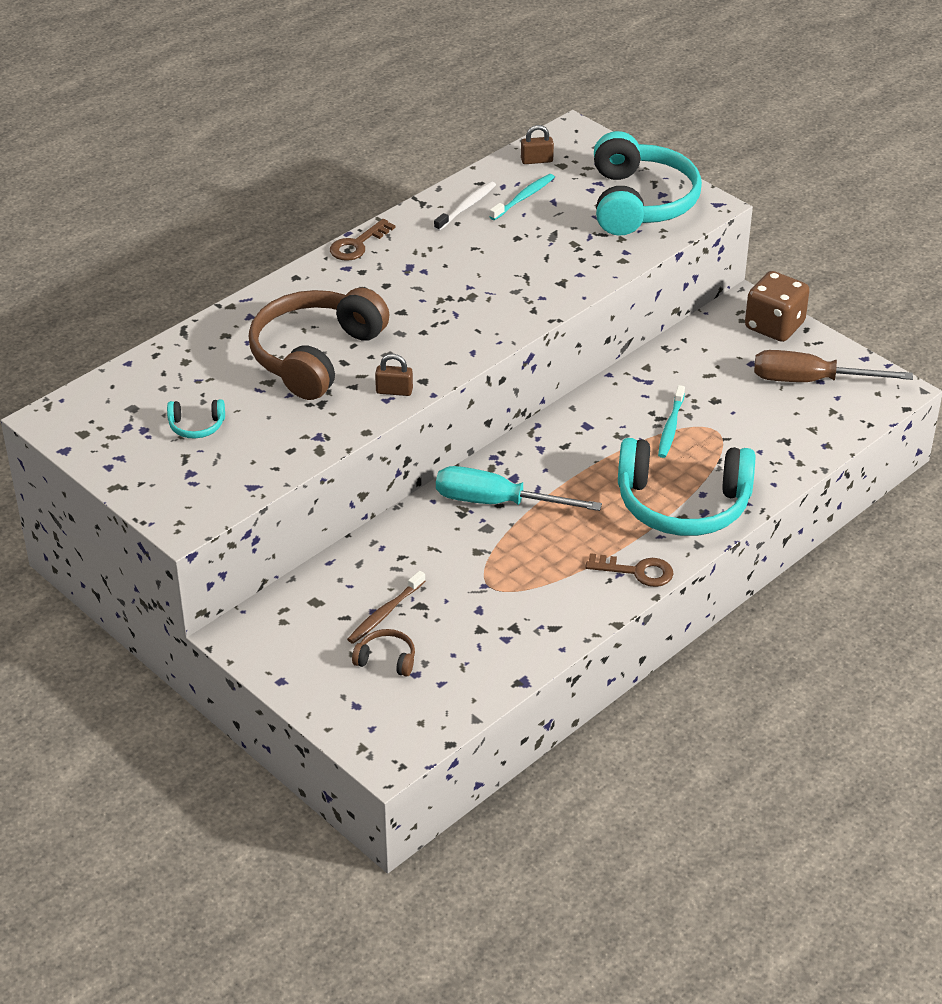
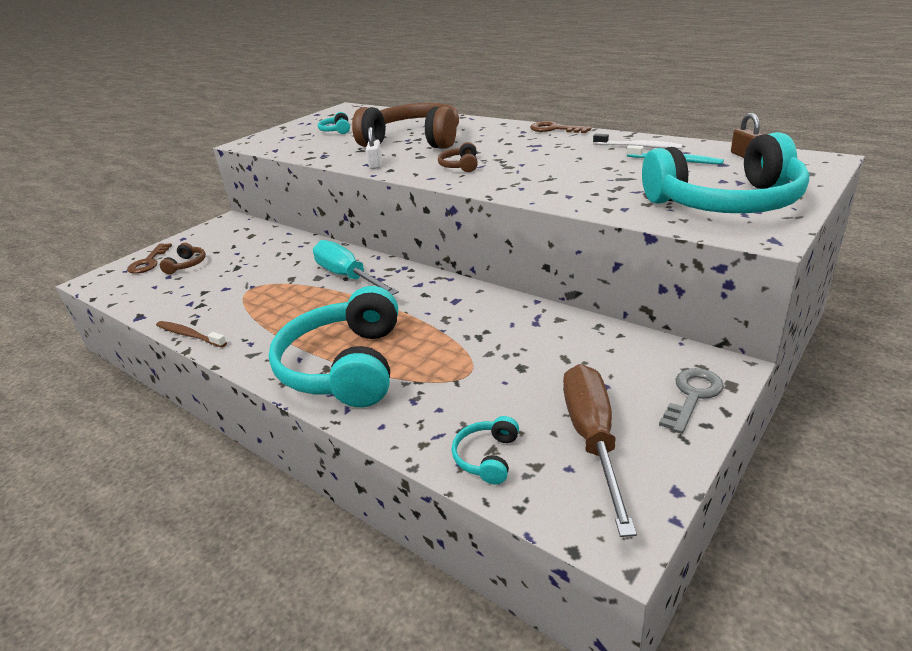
camera: 85 degrees right, 10 degrees down
(385, 613) = (233, 257): brown toothbrush -> brown toothbrush (189, 335)
(394, 391) = (376, 164): brown padlock -> white padlock
(446, 328) = (460, 166): none -> brown headphones
(497, 502) = (347, 277): turquoise screwdriver -> turquoise screwdriver turned 45 degrees counterclockwise
(637, 571) = (251, 352): brown key -> brown key (149, 262)
(670, 427) = (465, 344): turquoise toothbrush -> none
(774, 326) = (692, 396): brown dice -> grey key
(820, 432) = (487, 457): none -> turquoise headphones

